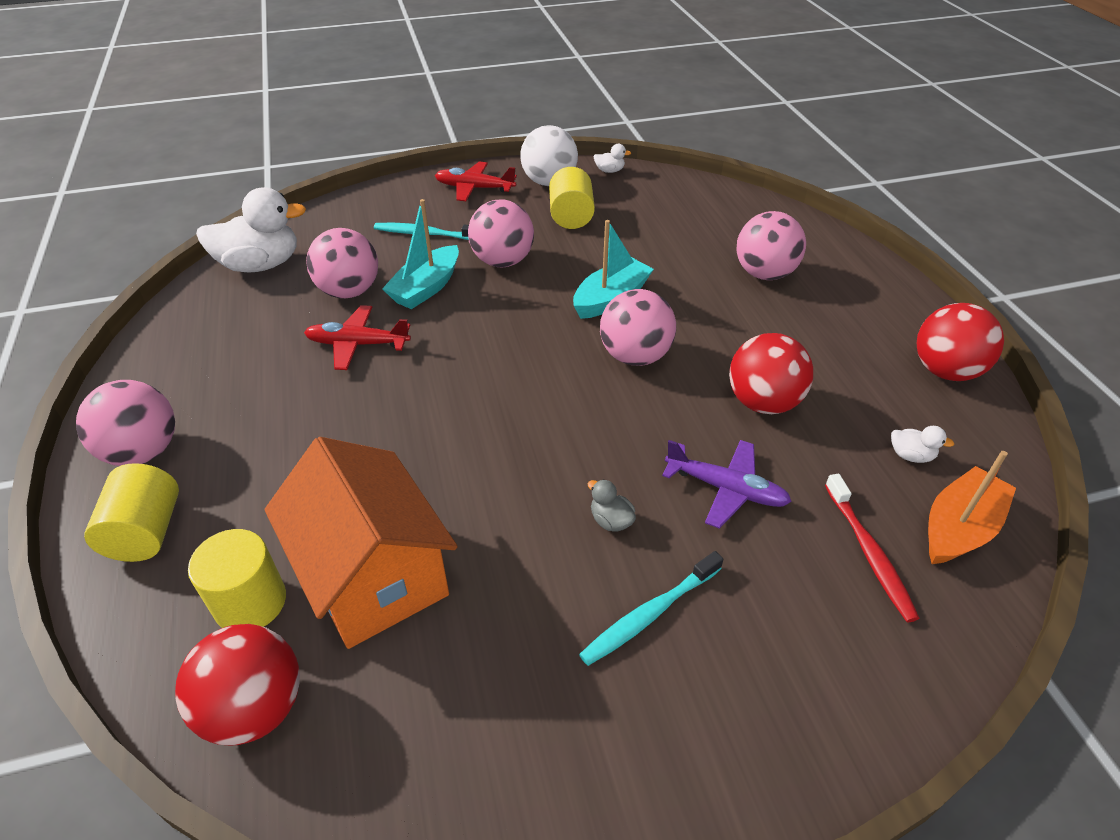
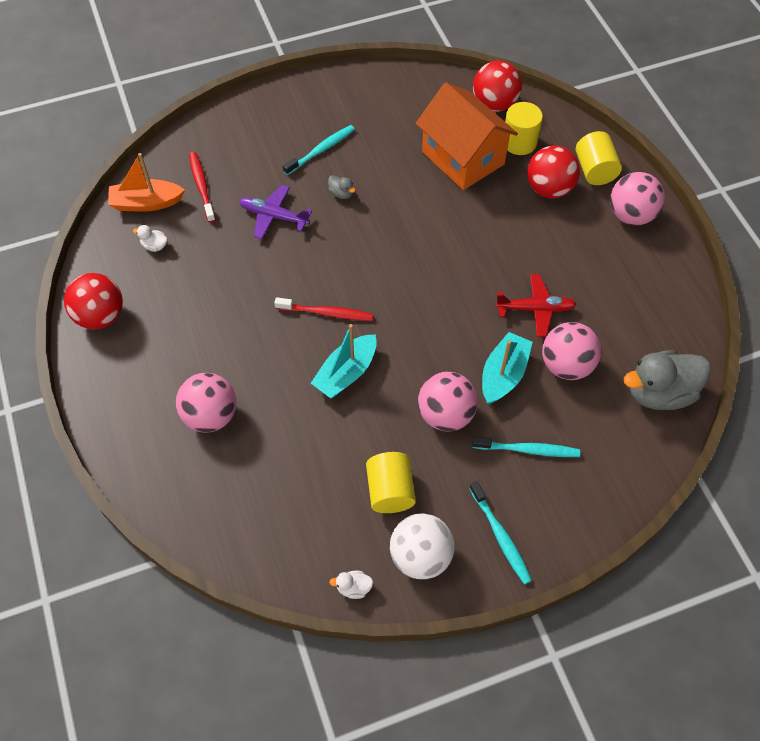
camera: 175 degrees right, 15 degrees up
(260, 265) = (659, 393): white duck -> grey duck
(474, 188) = (500, 536): red plane -> turquoise toothbrush
(635, 356) = (326, 313): pink ball -> red toothbrush
(763, 402) = (239, 279): red ball -> red ball (549, 189)
(959, 528) = (146, 203): orange boat -> orange boat turned 45 degrees clockwise

